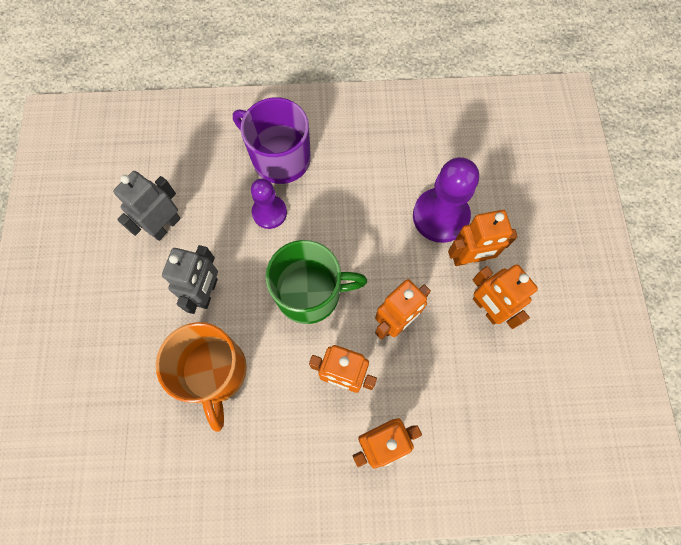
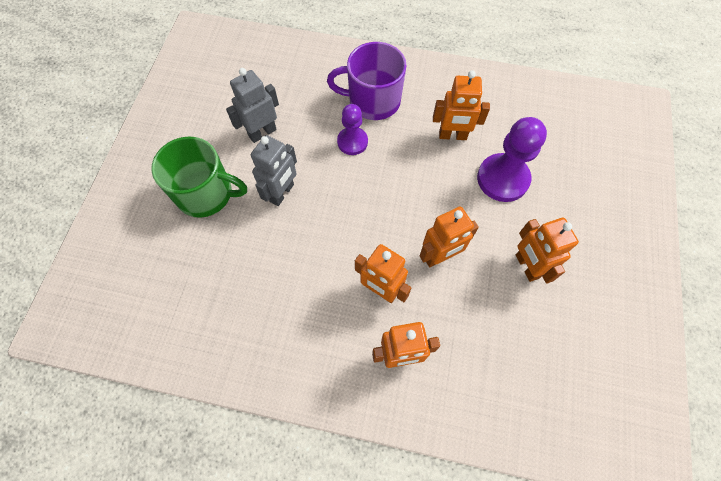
camera: 15 degrees right, 5 degrees down
(214, 372) = (270, 259): orange mug -> none
(279, 158) = (373, 101): purple mug -> purple mug turned 45 degrees counterclockwise
(310, 293) = (370, 215): green mug -> green mug (206, 194)
(468, 258) = (520, 220): orange robot -> orange robot (452, 136)

